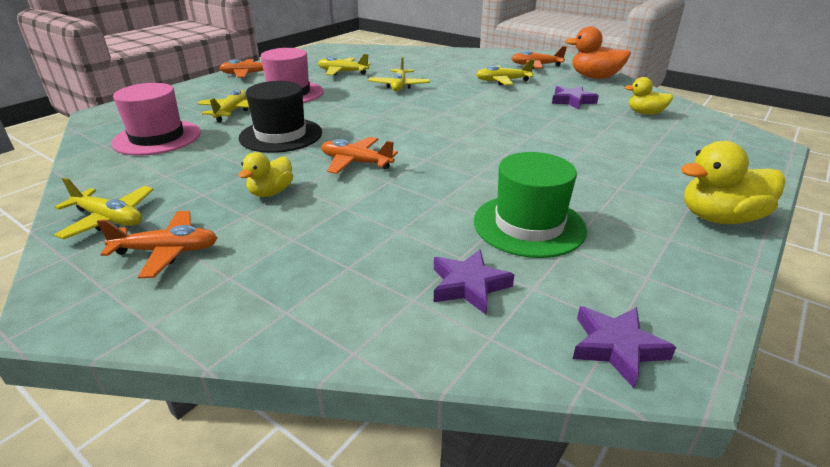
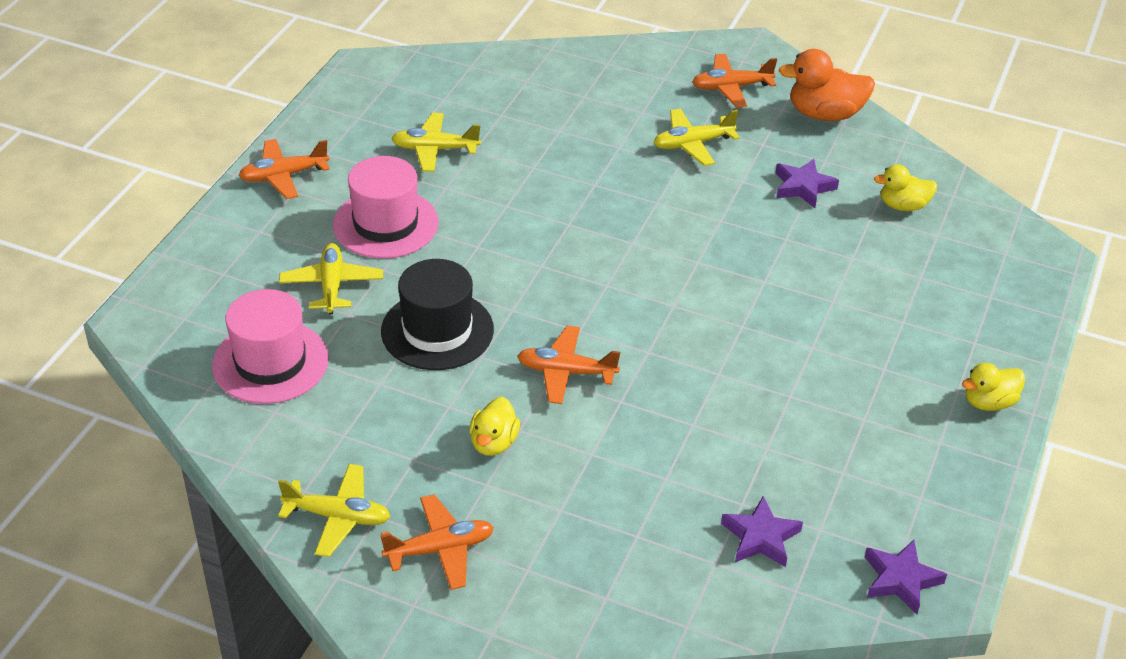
camera: 15 degrees left, 10 degrees up
(399, 86) = (543, 180): yellow plane -> none
(529, 225) = (798, 446): green hat -> none
(719, 218) = (989, 402): yellow duck -> yellow duck, size x0.63

